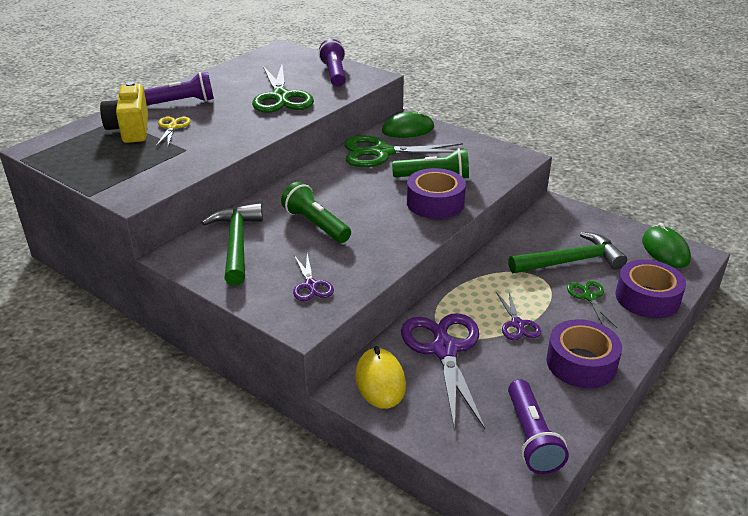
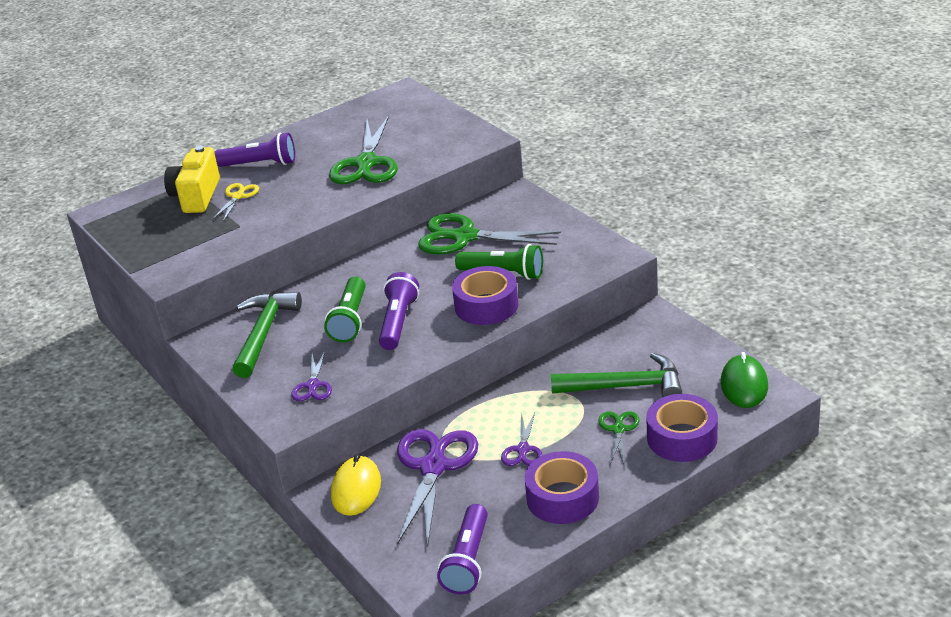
camera: 20 degrees right, 0 degrees up
(316, 225) = (350, 320): green flashlight -> green flashlight turned 150 degrees counterclockwise
(334, 74) = (441, 134): purple flashlight -> purple flashlight (398, 322)
(408, 129) = (511, 207): green mouse -> none

